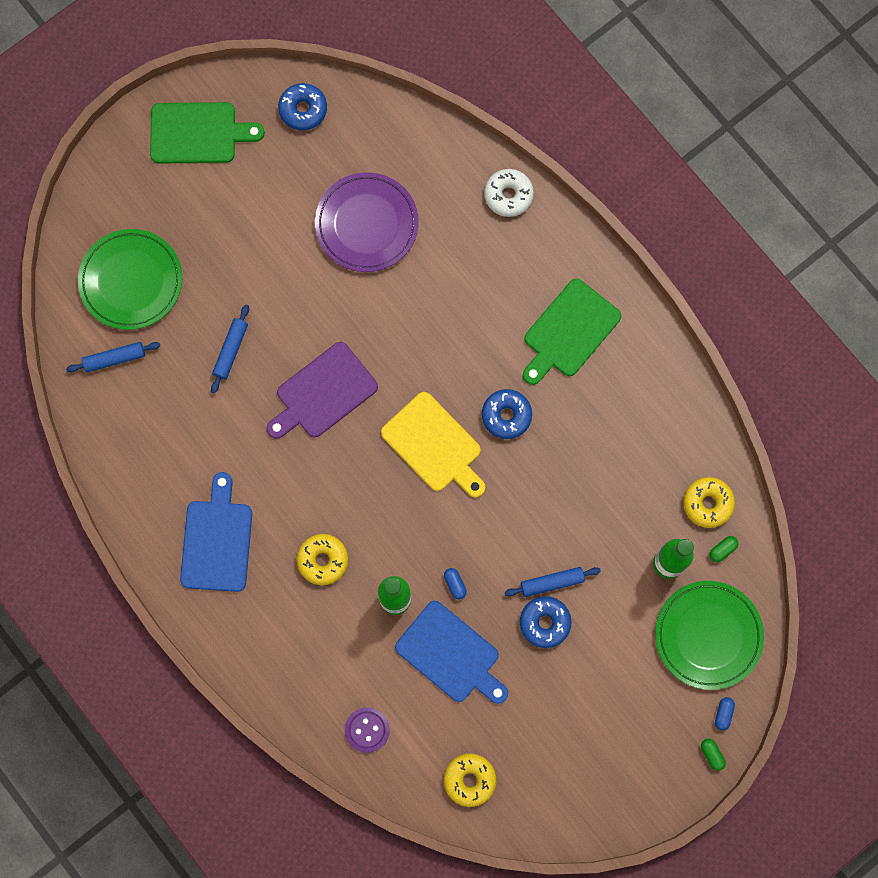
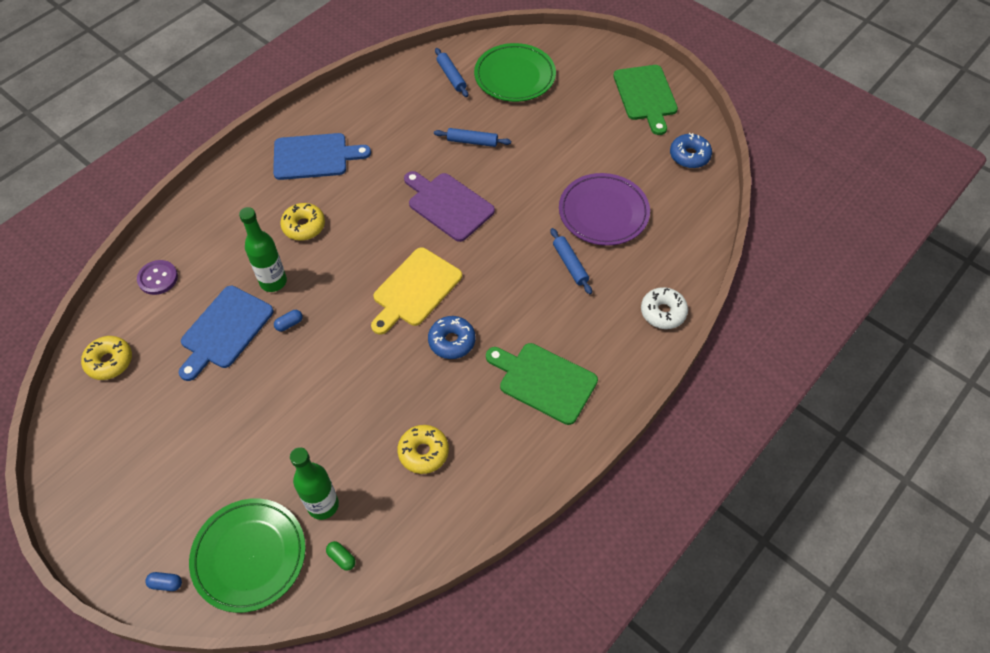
camera: 80 degrees right, 20 degrees down
(544, 622) = (257, 401): blue donut -> none
(552, 582) = (296, 402): blue rolling pin -> blue rolling pin (570, 264)
(707, 503) = (389, 535): yellow donut -> yellow donut (423, 452)
(712, 754) = (123, 577): green capsule -> none

